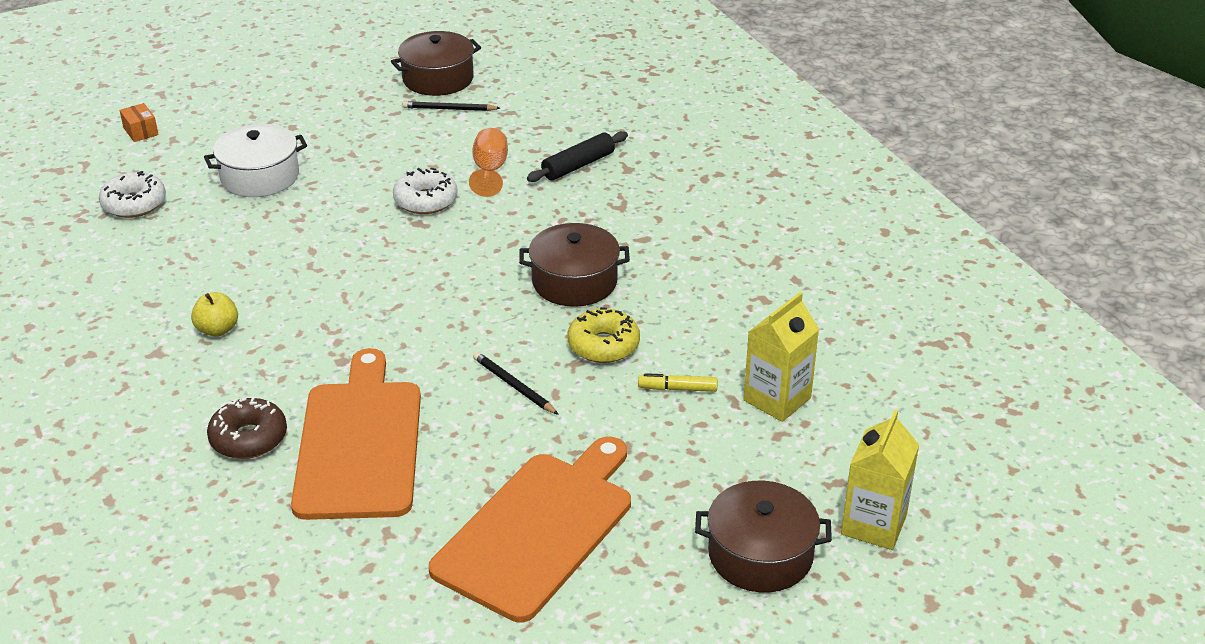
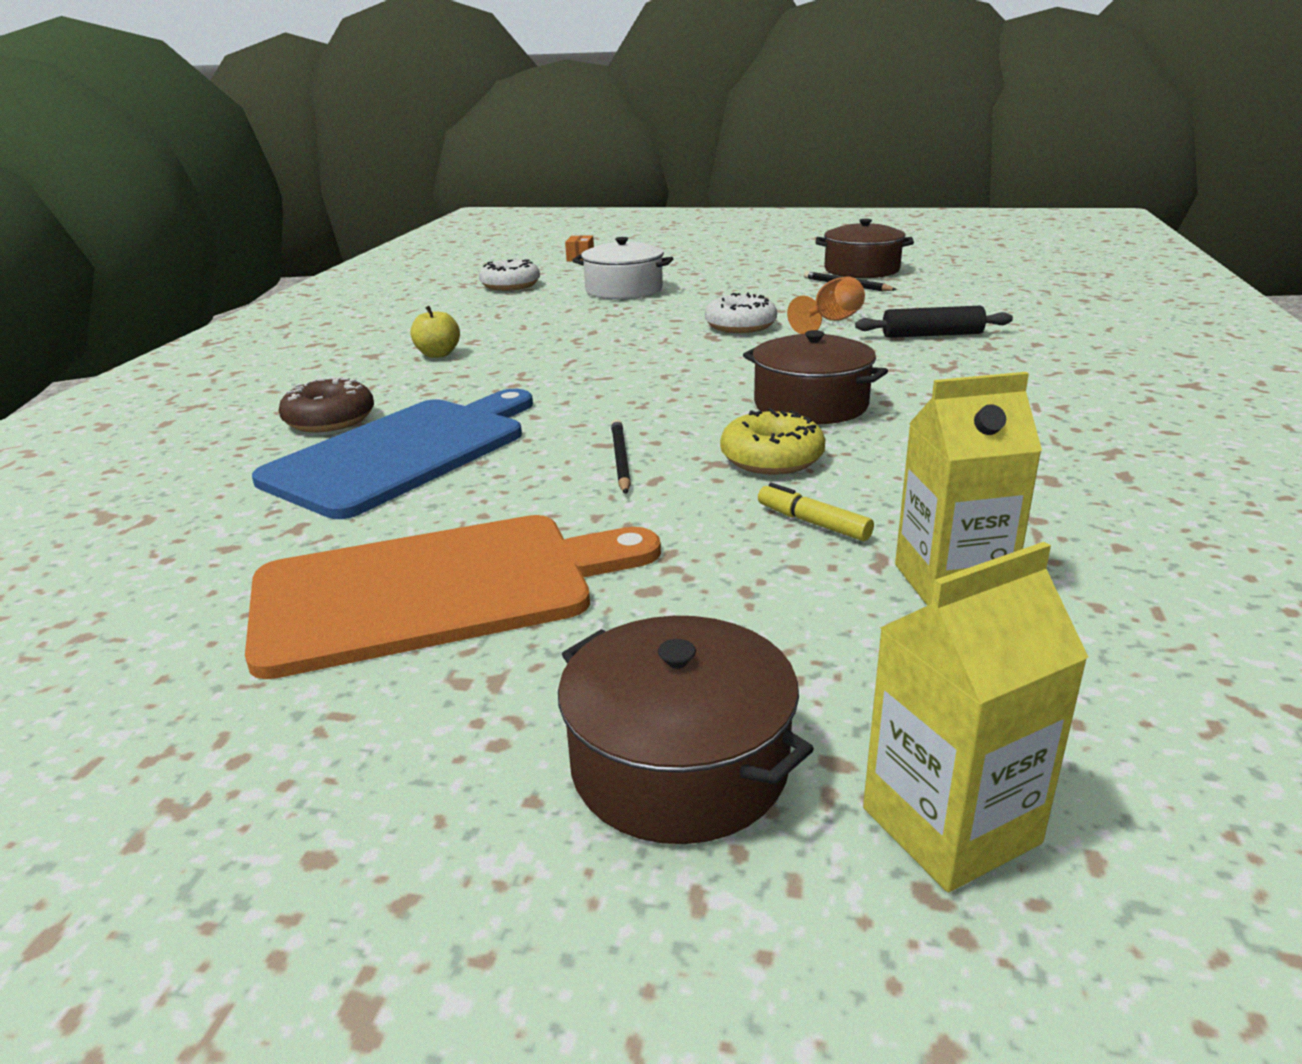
camera: 40 degrees right, 10 degrees down
(359, 443) = (404, 452): orange cutting board -> blue cutting board

